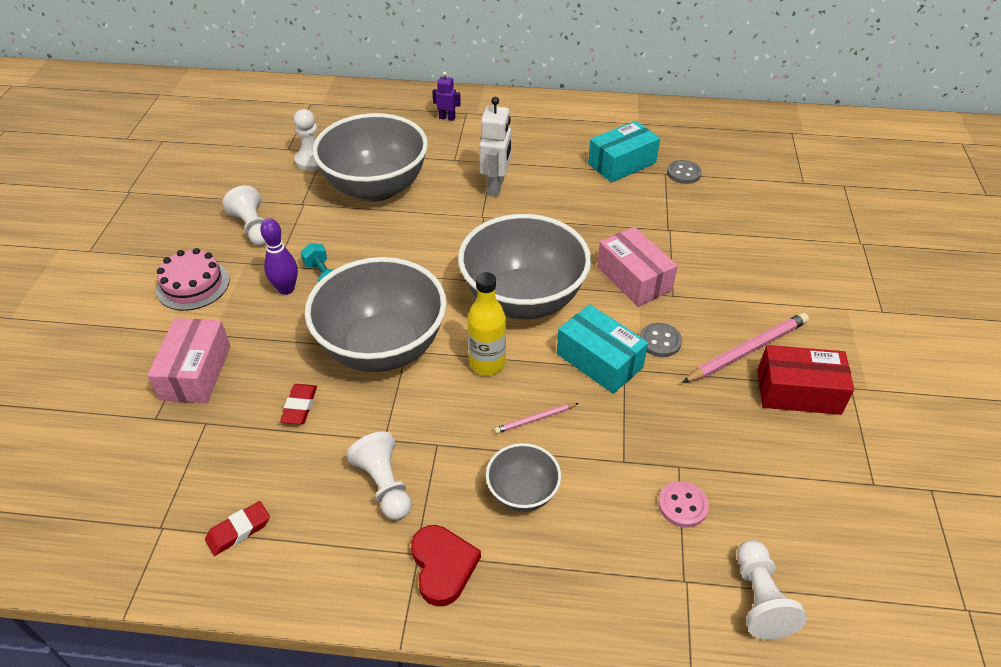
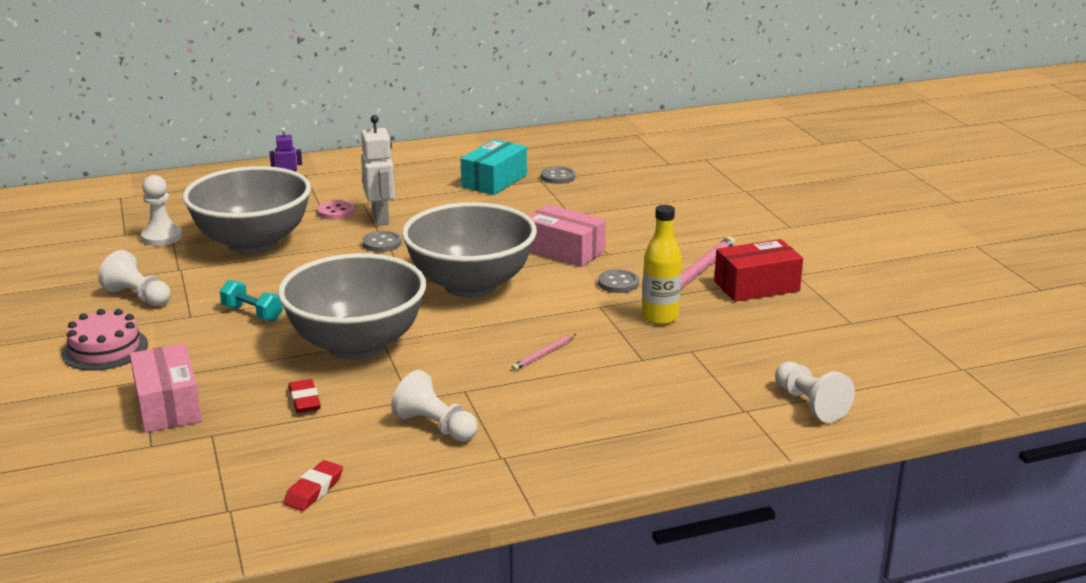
camera: 25 degrees left, 20 degrees down
(286, 289) = (217, 329): purple bowling pin -> none
(443, 566) = (532, 458): red heart -> none
(478, 219) = (382, 243): none -> grey button
(487, 363) = (470, 331): yellow bottle -> yellow bottle (660, 317)
(522, 493) = (568, 398): grey bowl -> none
(599, 360) = (573, 306): turquoise box -> none
(682, 505) = (711, 371): pink button -> pink button (336, 212)

